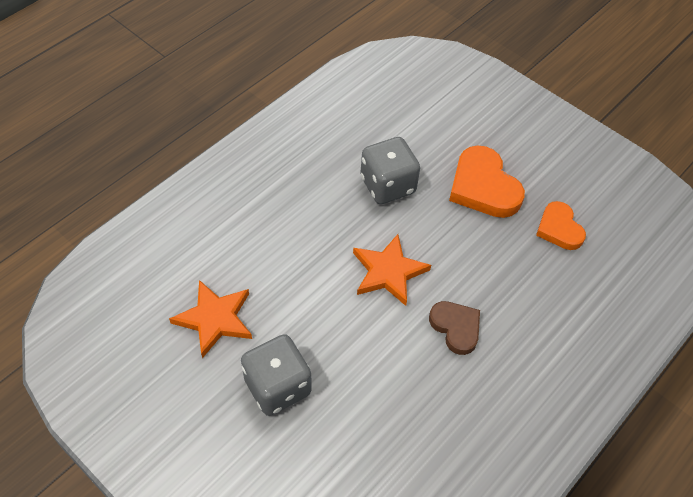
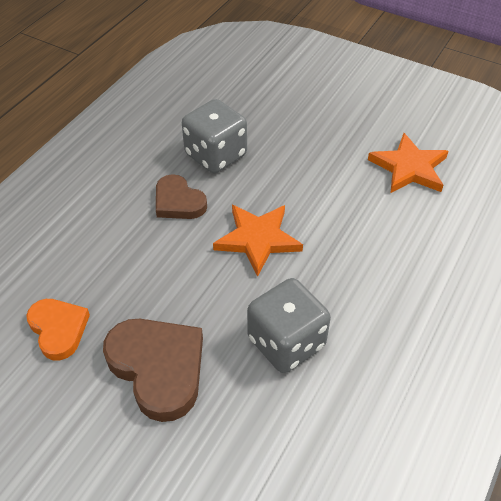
camera: 170 degrees right, 5 degrees down
(277, 387) = (328, 132): grey dice -> grey dice (215, 155)
(483, 187) = (158, 368): orange heart -> brown heart

